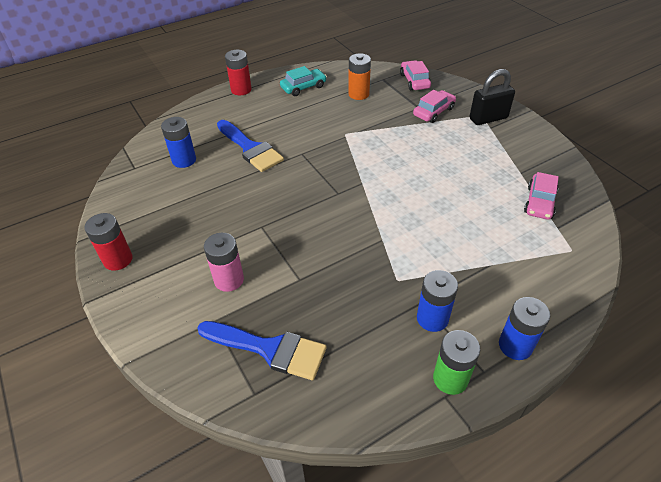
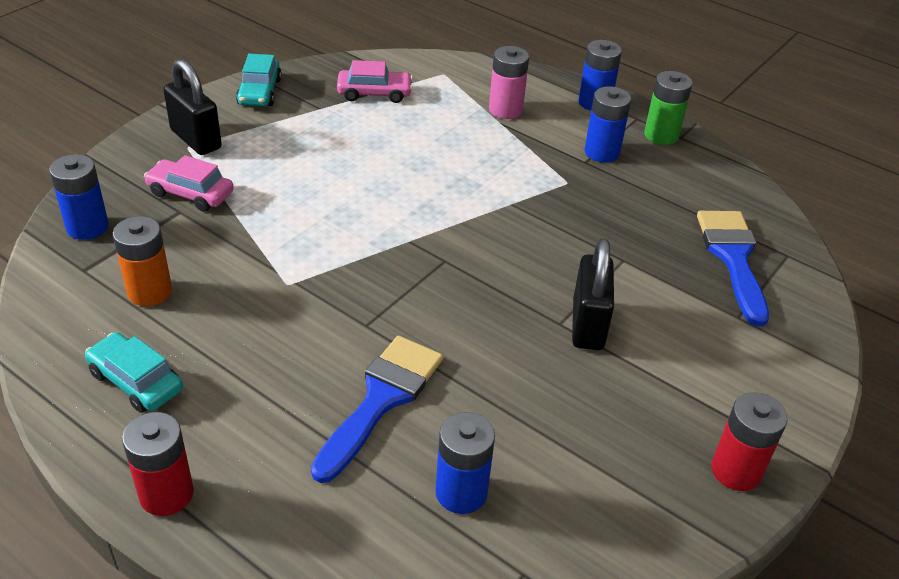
camera: 115 degrees left, 5 degrees down
(229, 280) = (673, 324): pink battery -> pink battery (505, 110)
(252, 238) = (588, 325): none -> black padlock
(414, 81) = (87, 227): pink car -> blue battery
(544, 149) = (259, 92): none -> turquoise car

